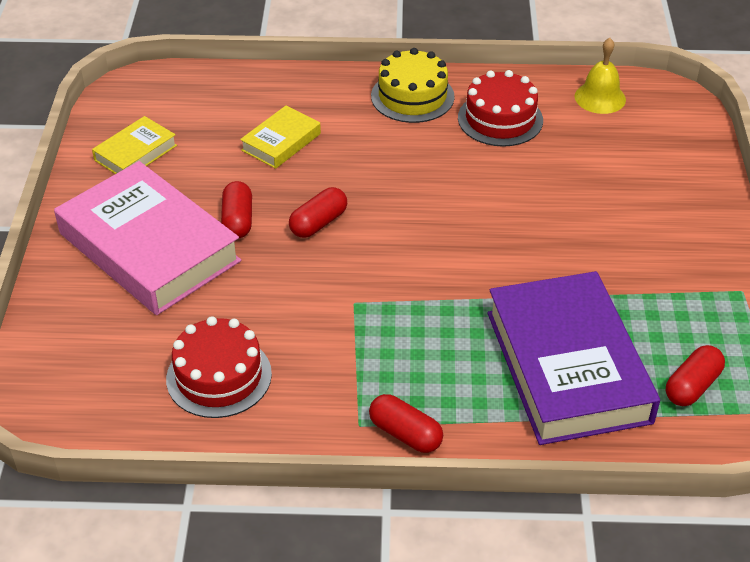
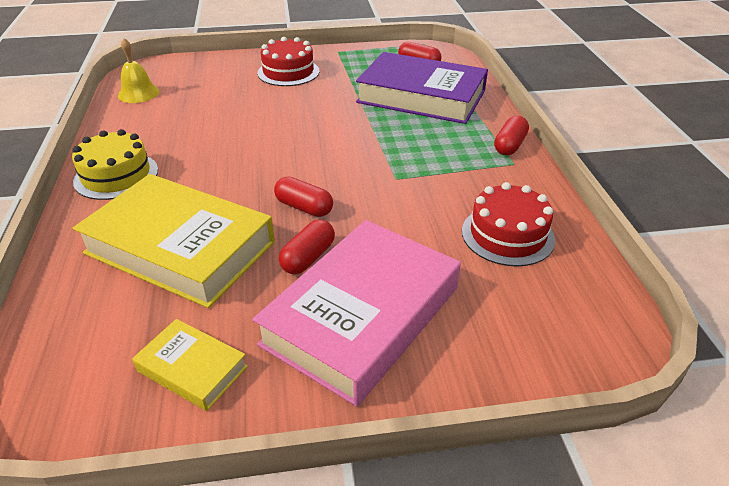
camera: 100 degrees left, 5 degrees down
(237, 220) = (308, 257): red capsule -> red capsule turned 45 degrees counterclockwise
(281, 142) = (180, 247): yellow book -> yellow book, size x2.12
(500, 119) = (159, 131): red cake -> red cake (288, 72)
(567, 366) = (421, 96): purple book -> purple book turned 45 degrees clockwise

